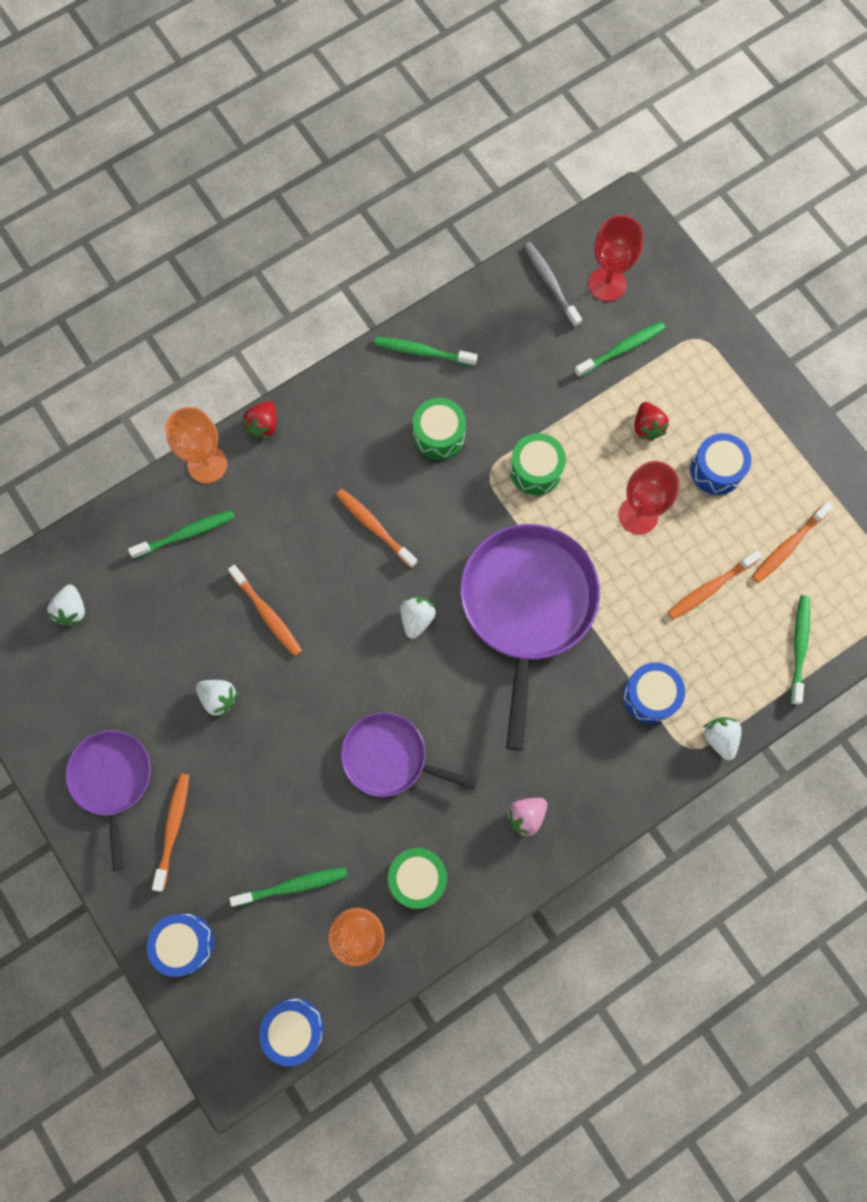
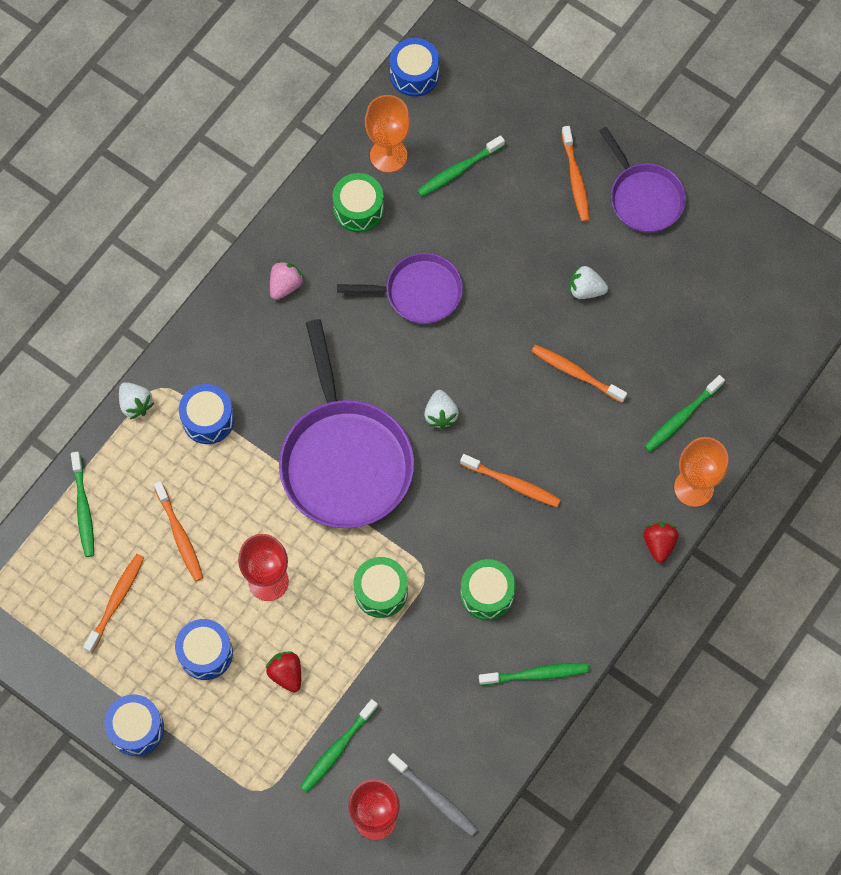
camera: 160 degrees right, 5 degrees down
(72, 610) = (749, 317): white strawberry -> none
(184, 943) = (526, 102): blue drum -> blue drum (136, 728)
(710, 588) = (180, 535): orange toothbrush -> orange toothbrush turned 120 degrees clockwise

